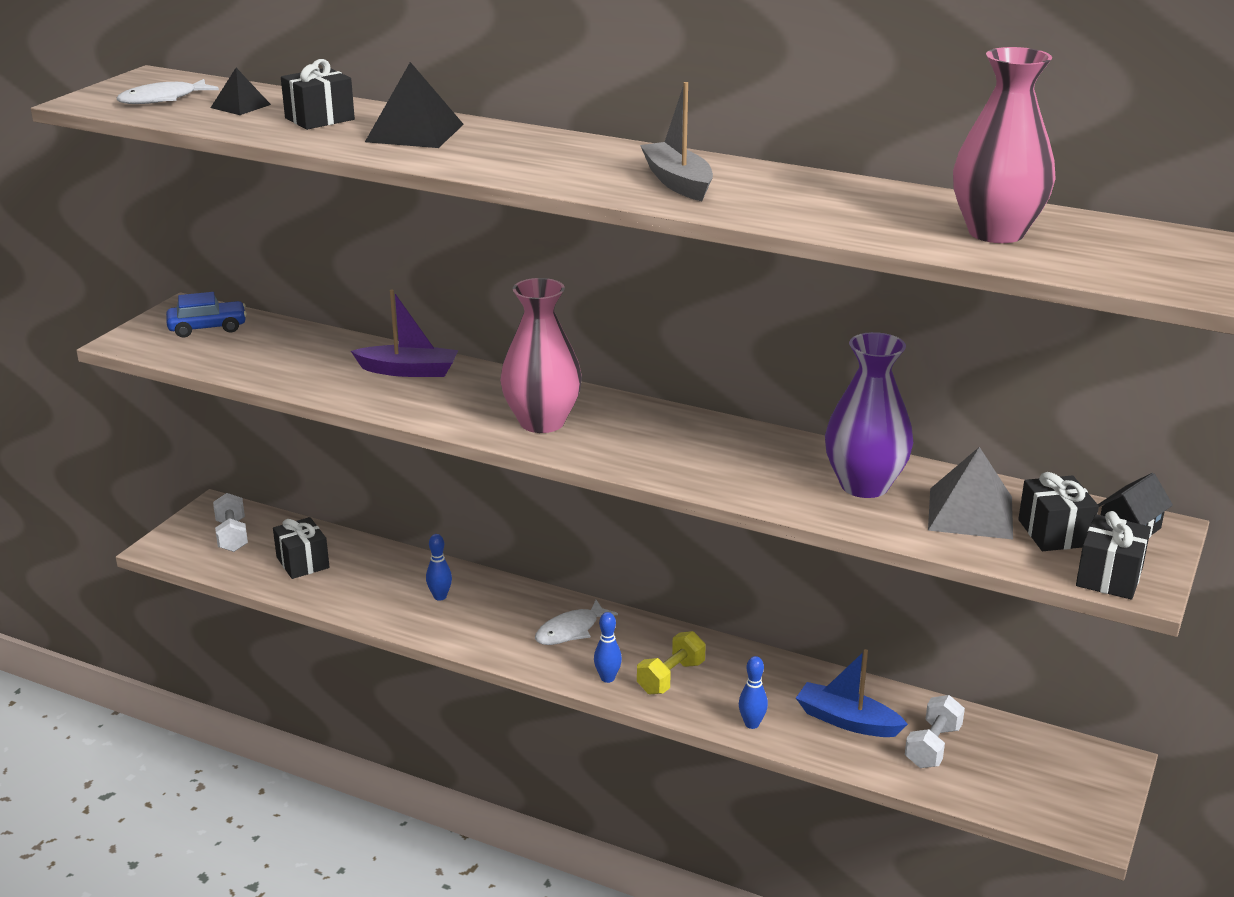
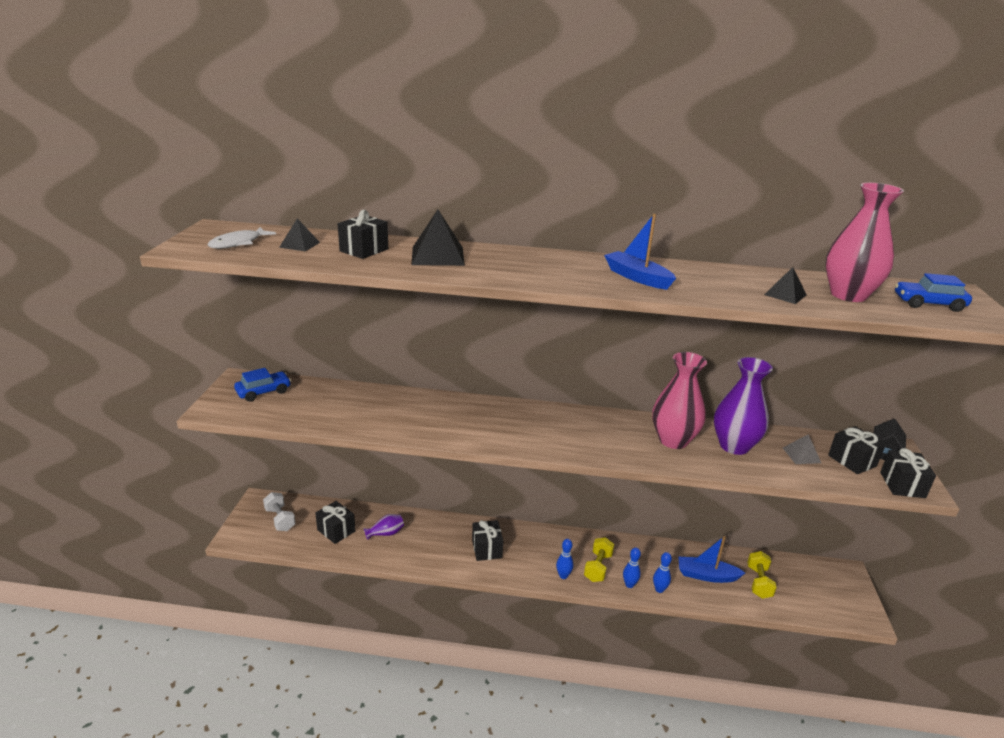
camera: 20 degrees left, 0 degrees up
(371, 578) = (386, 533): none -> purple vase
(409, 371) = (417, 406): purple boat -> none
(440, 597) = (435, 538): blue bowling pin -> blue bowling pin (629, 585)
(511, 623) = (487, 549): none -> black gift
(542, 422) = (524, 431): pink vase -> pink vase (673, 440)
(571, 630) = (524, 547): white fish -> none
(677, 182) = (637, 277): grey boat -> blue boat
(886, 223) = (785, 294): none -> black pyramid
(933, 747) = (758, 582): white dumbbell -> yellow dumbbell
(970, 513) = (801, 455): grey pyramid -> grey pyramid, size x0.58
(1121, 256) = (928, 304): none -> blue car

